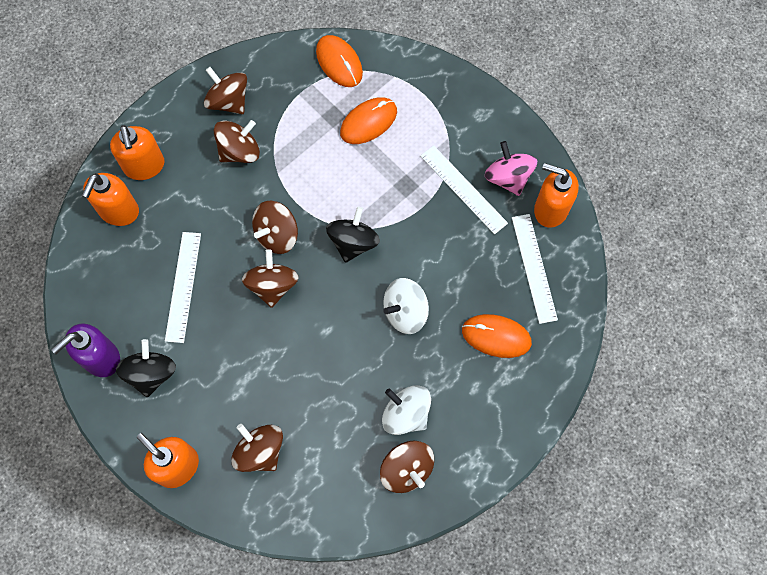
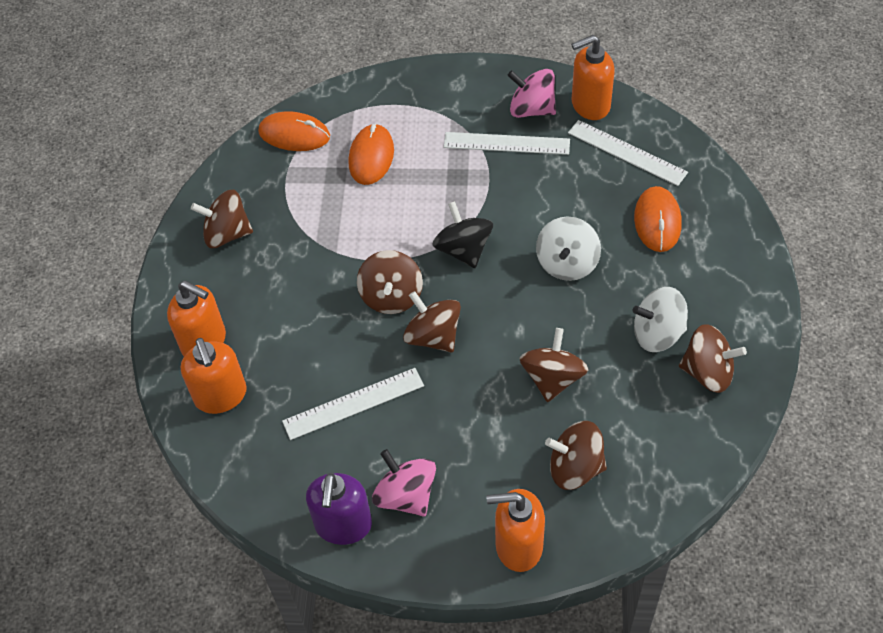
camera: 40 degrees left, 15 degrees down
(151, 374) = (406, 495): black spinning top -> pink spinning top
(183, 286) = (353, 403): white ruler -> white ruler turned 75 degrees counterclockwise
(239, 151) = (282, 262): brown spinning top -> brown spinning top (552, 378)
(496, 336) = (657, 221): orange mouse -> orange mouse turned 60 degrees counterclockwise

